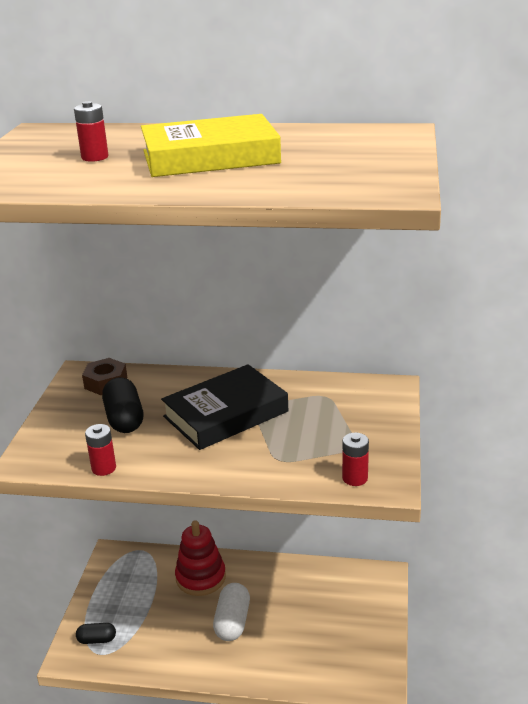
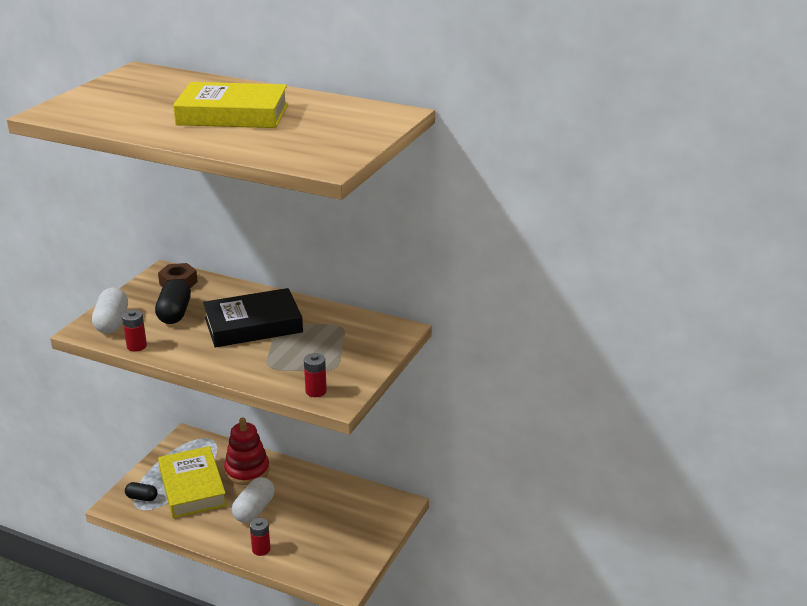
camera: 15 degrees right, 0 degrees up
(55, 445) = (112, 322): none -> white capsule
(95, 157) = (154, 102): red battery -> red battery (261, 549)
(149, 612) = (192, 487): none -> yellow book

